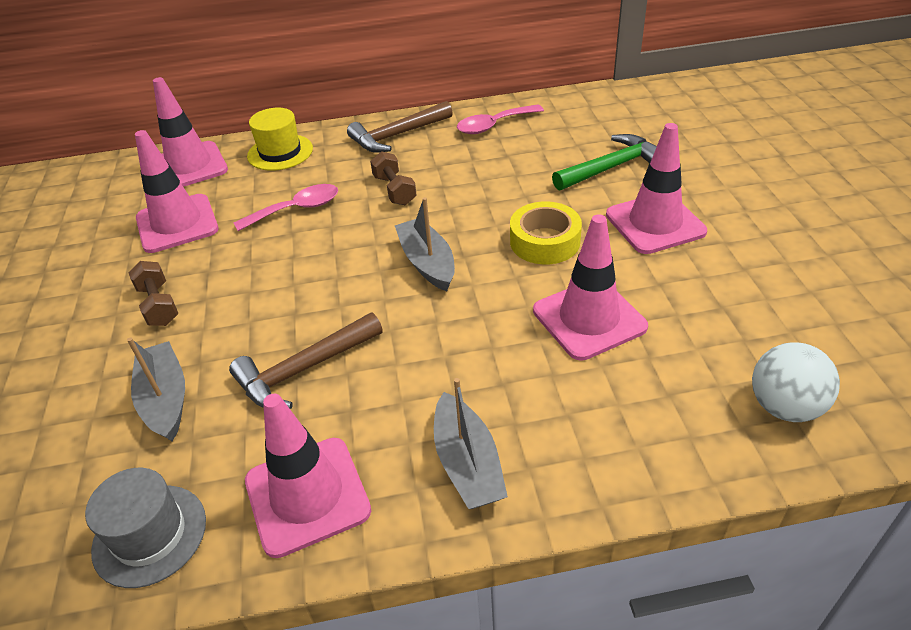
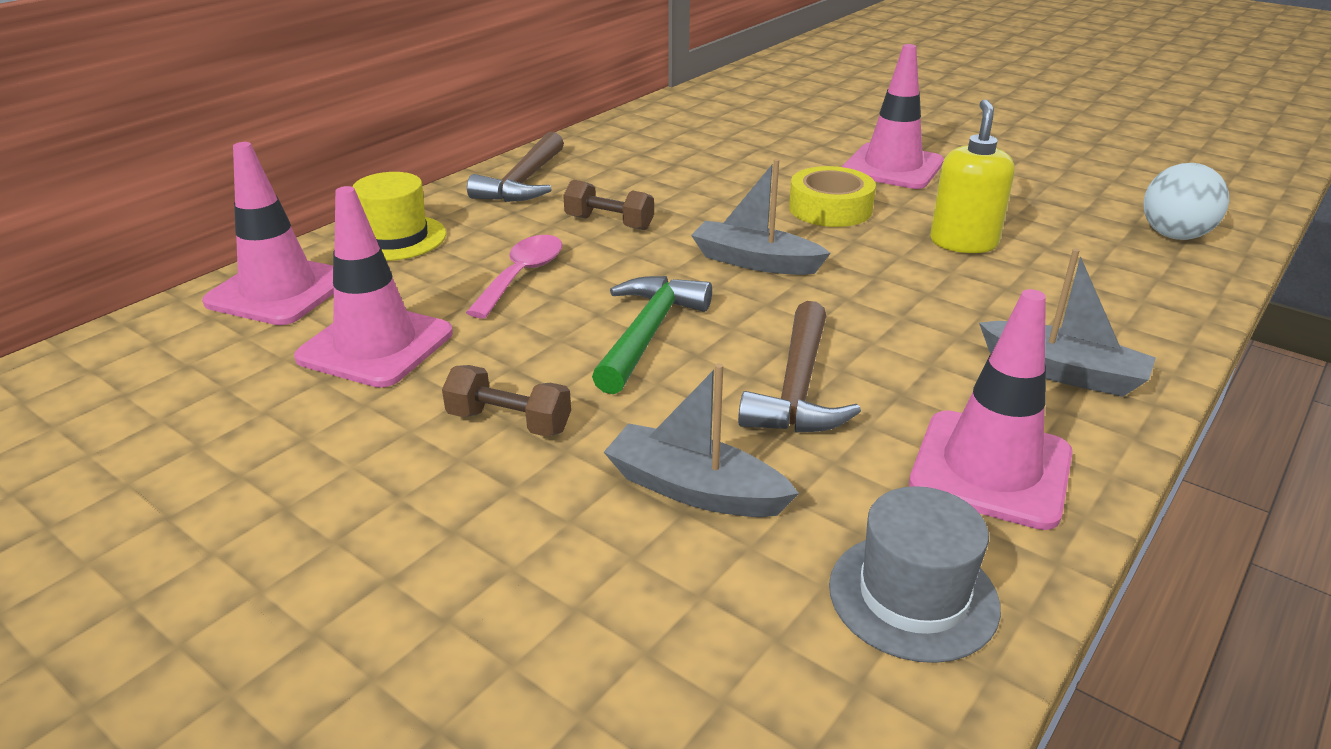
camera: 45 degrees left, 10 degrees down
(493, 125) = (617, 146): pink spoon -> none
(589, 319) = (963, 242): pink traffic cone -> yellow soap dispenser
(611, 167) = (788, 144): green hammer -> green hammer (648, 333)

